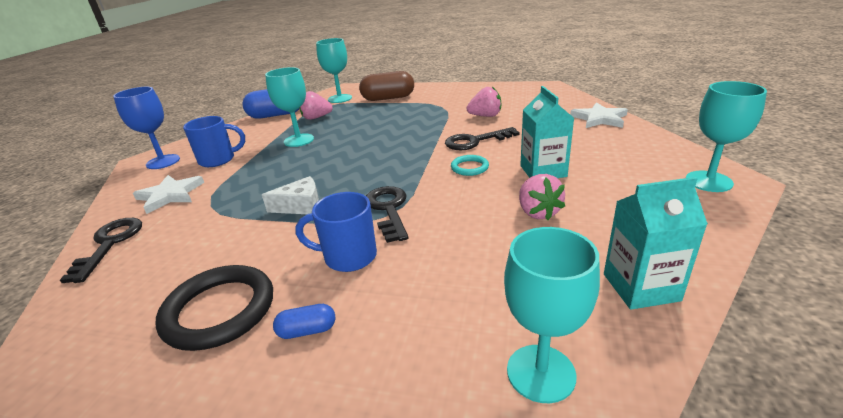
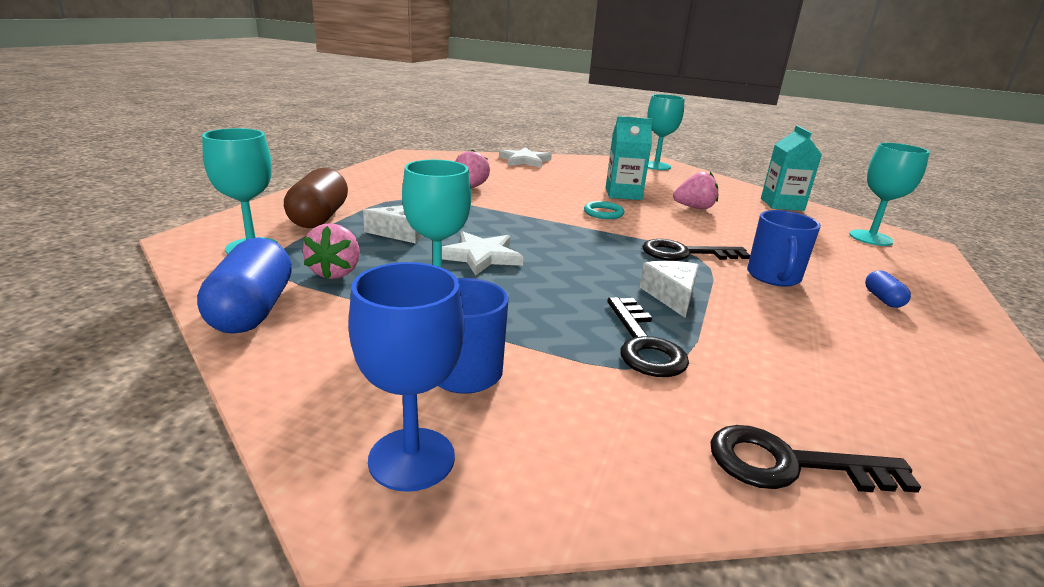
camera: 85 degrees left, 5 degrees down
(170, 195) = (610, 416): white star -> white star (481, 256)
(219, 310) = (885, 341): black ring -> none
(376, 118) = (402, 233): none -> white cheese
(475, 141) = (540, 202): black key -> black key (644, 344)

